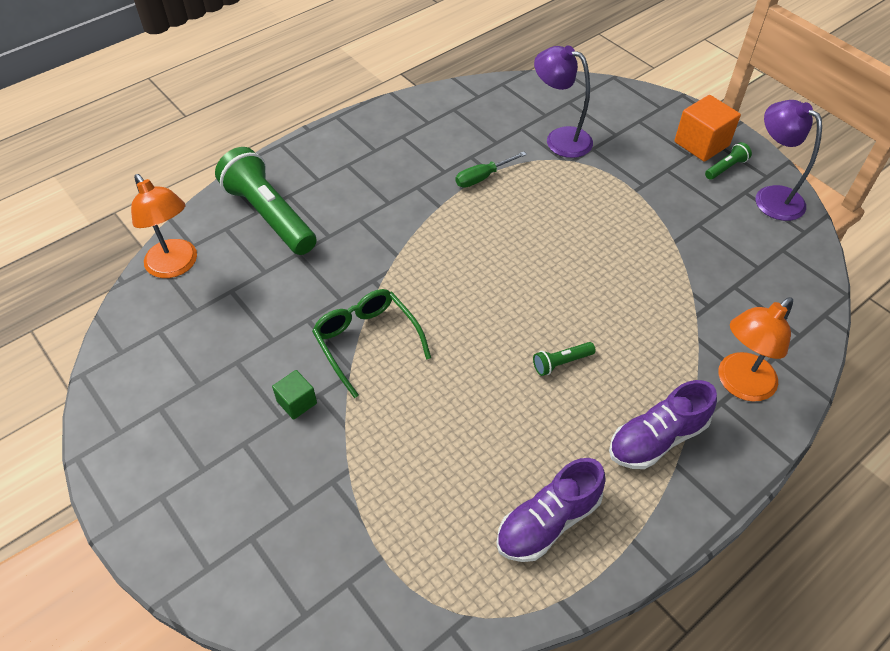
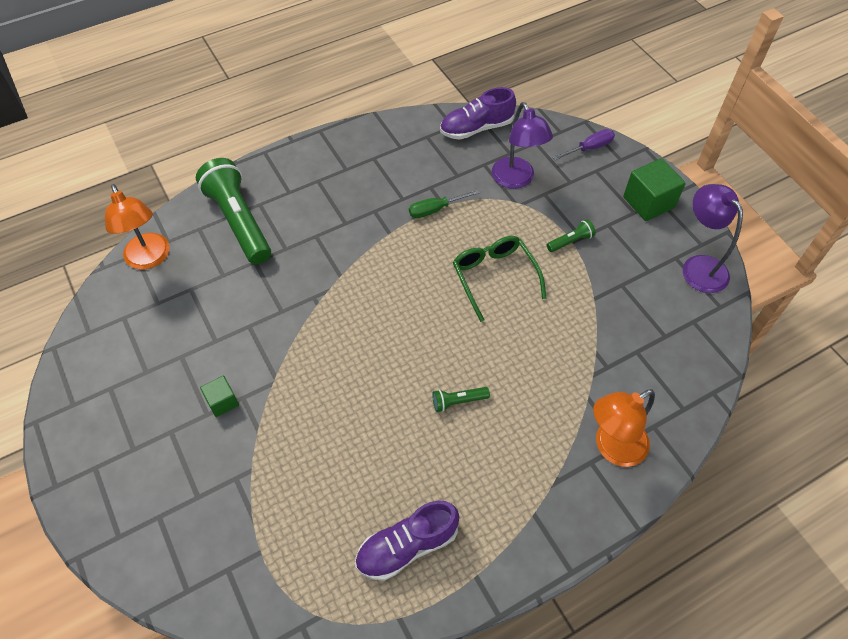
camera: 10 degrees right, 5 degrees up
(366, 341) = (294, 354): green glasses -> green glasses (494, 277)
(560, 139) = (516, 180): purple lamp -> purple lamp turned 150 degrees counterclockwise
(626, 101) = (589, 148): none -> purple screwdriver
(657, 438) = (523, 486): purple shoe -> purple shoe (476, 128)
(701, 144) = (648, 202): orange cube -> green cube
(726, 168) = (664, 230): green flashlight -> green flashlight (570, 241)

